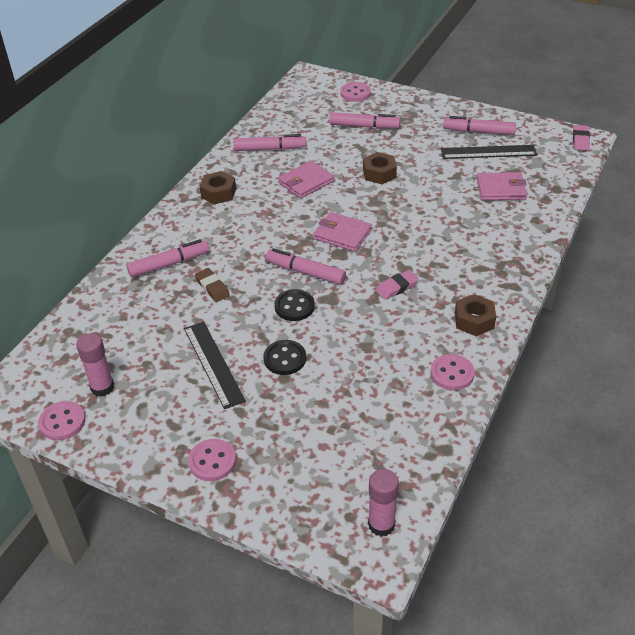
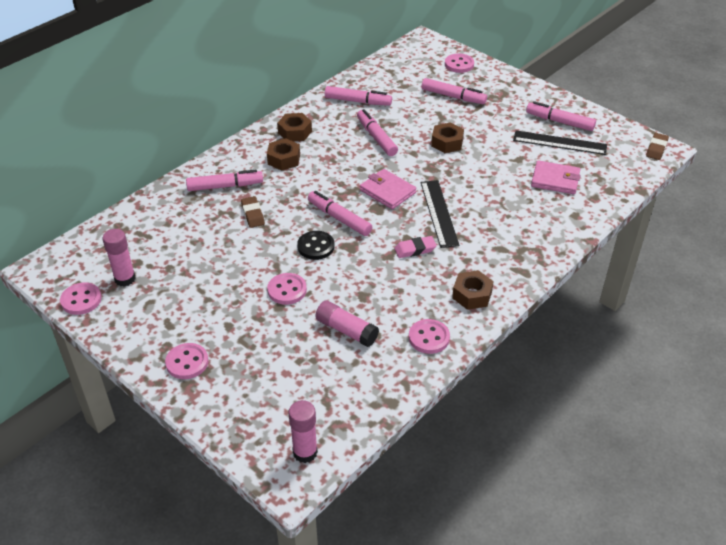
camera: 15 degrees right, 0 degrees up
(213, 364) = (224, 280): black ruler -> black ruler (439, 213)
(219, 223) = (284, 159): none -> brown nut
(285, 359) = (287, 290): black button -> pink button
(306, 182) = (376, 137): pink wallet -> pink marker
(365, 386) = (346, 330): none -> pink glue stick
(580, 140) = (656, 149): pink eraser -> brown eraser

